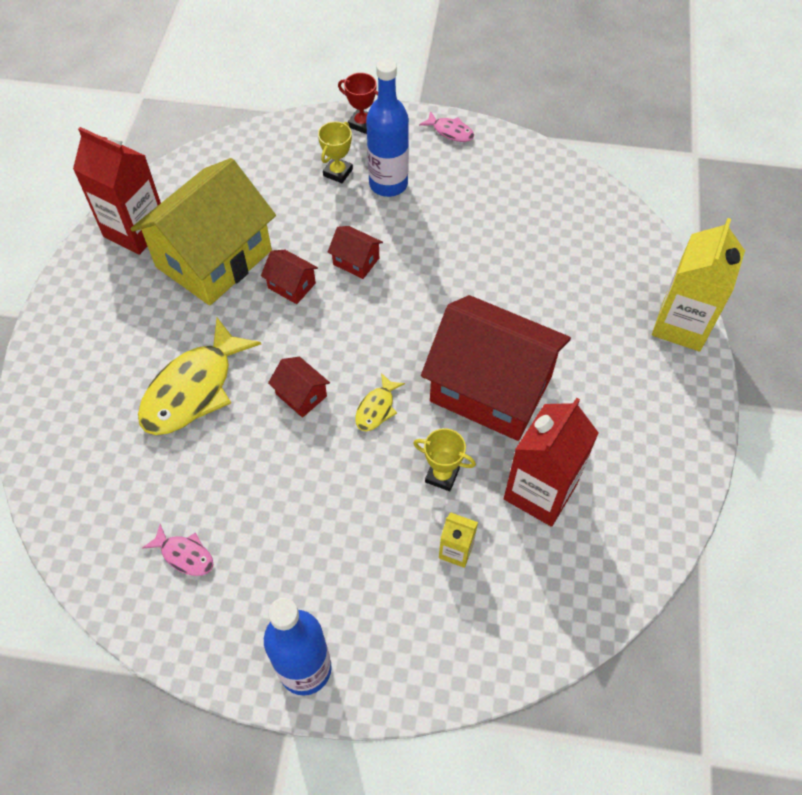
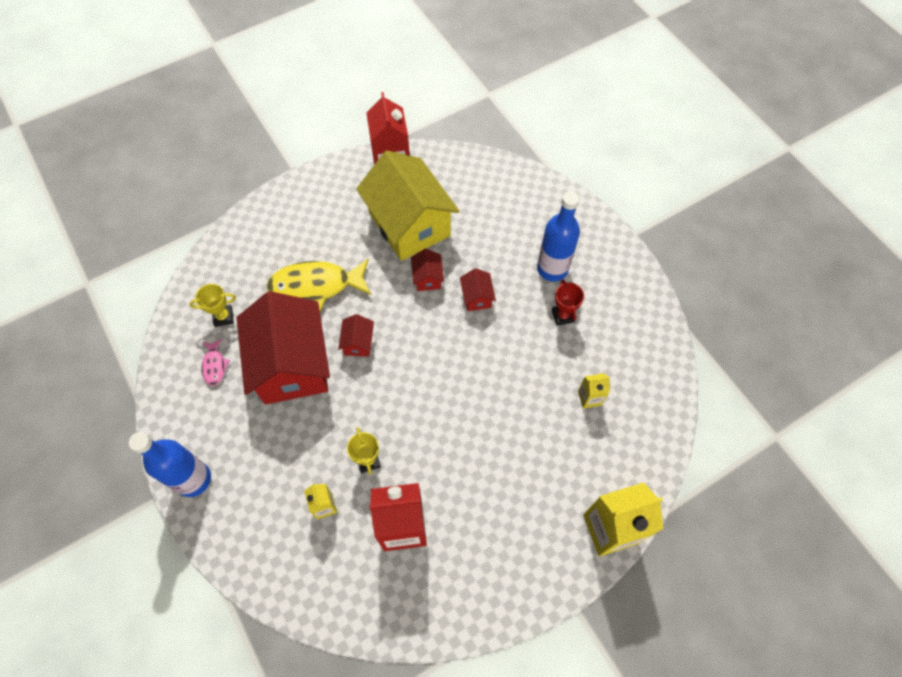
camera: 50 degrees right, 5 degrees up
(214, 259) = (409, 224): yellow house -> yellow house turned 60 degrees clockwise
(338, 172) = (533, 235): yellow trophy -> yellow trophy (223, 317)
(362, 124) = (585, 218): red trophy -> red trophy (563, 316)
(376, 408) = (383, 389): yellow fish -> none
(450, 131) = (631, 270): pink fish -> none
(491, 388) = (452, 443): red house -> red house (292, 365)
(545, 250) = (589, 398): none -> yellow carton

